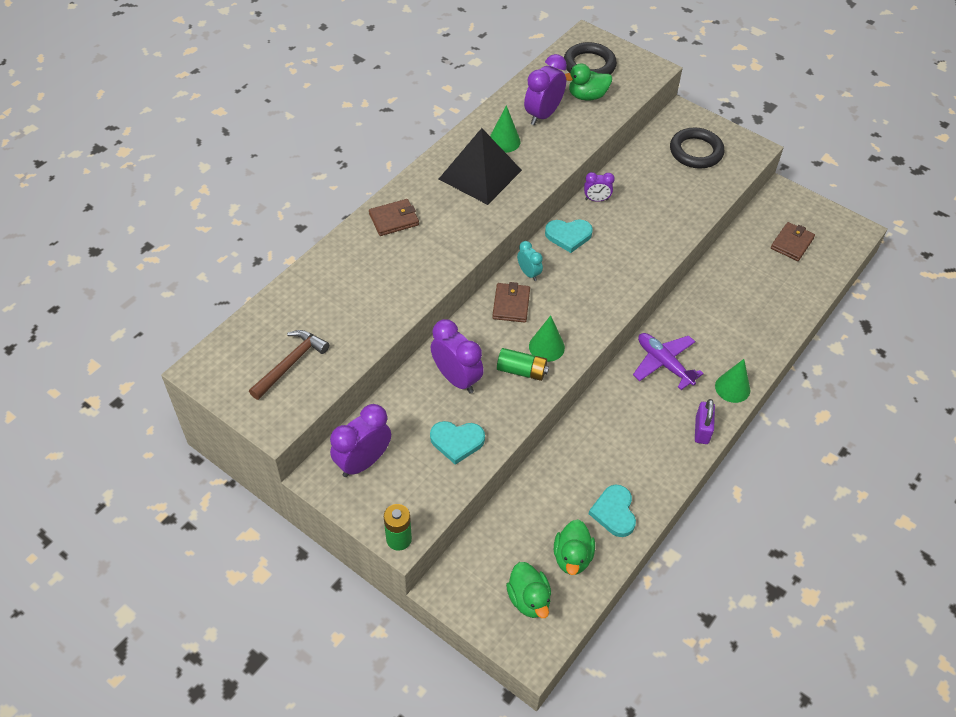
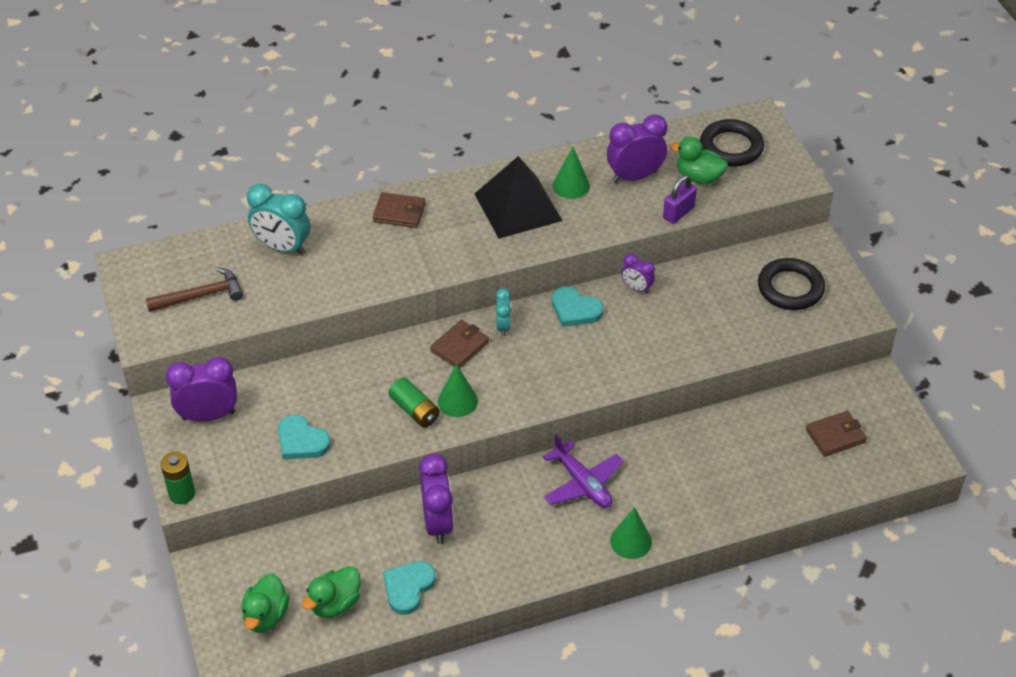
camera: 35 degrees right, 5 degrees down
(324, 291) = (282, 247): none -> turquoise clock
(456, 378) = (350, 387): purple clock -> purple clock (437, 523)
(664, 364) = (582, 483): purple plane -> purple plane turned 150 degrees clockwise
(702, 430) = (561, 563): purple padlock -> purple padlock (678, 213)

